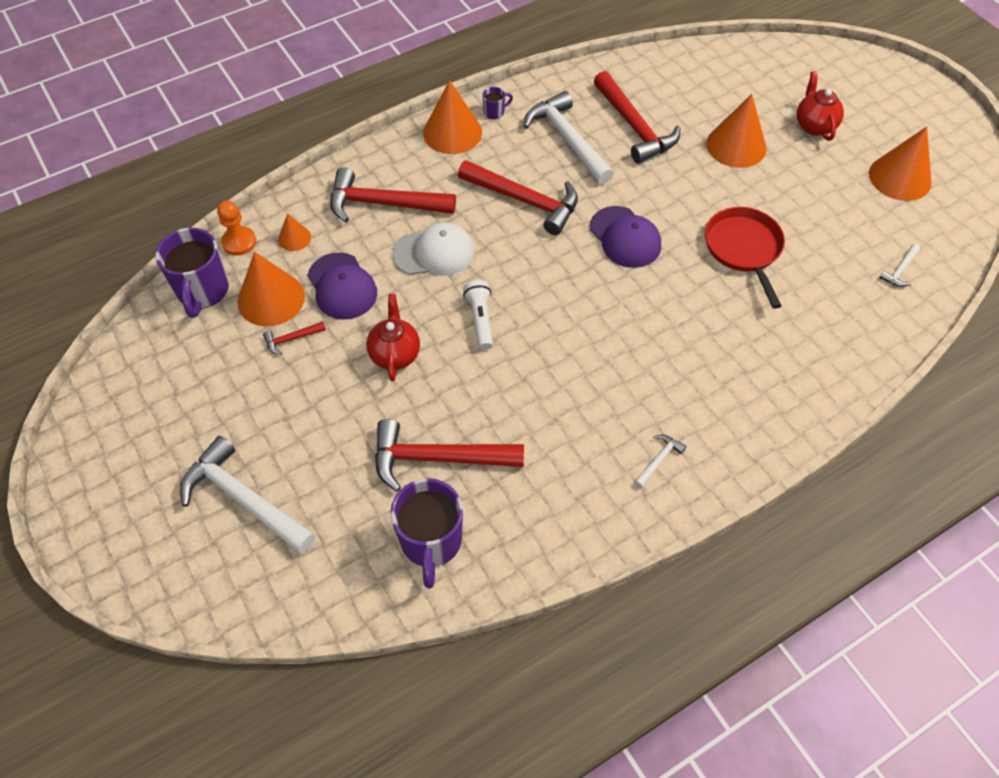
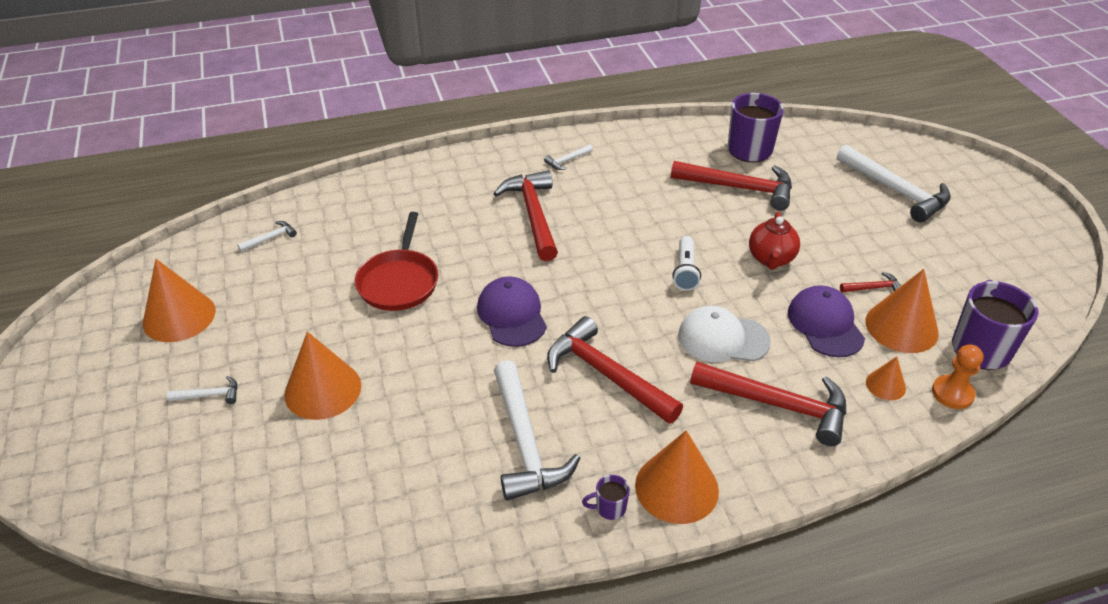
camera: 165 degrees left, 15 degrees down
(634, 127) = (430, 442): red hammer -> red hammer (533, 215)
(814, 126) = (210, 395): red teapot -> white hammer

